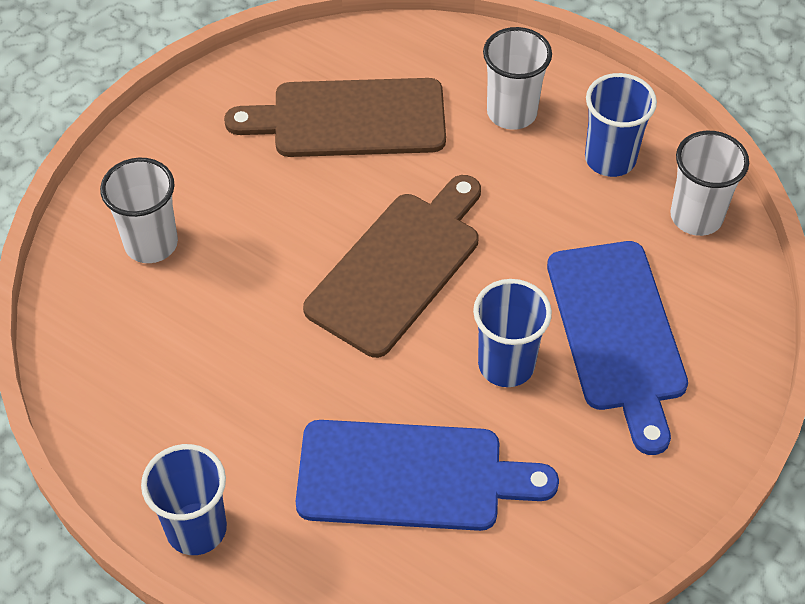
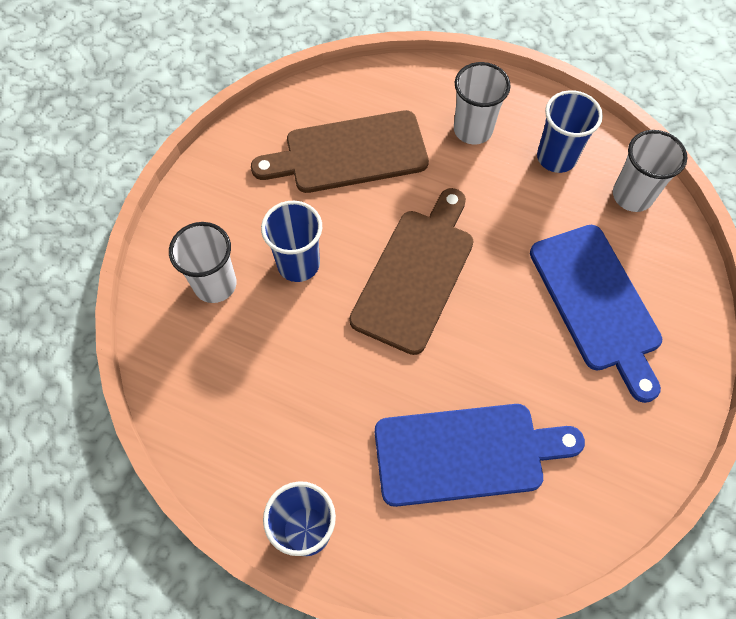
camera: 10 degrees left, 10 degrees up
(506, 365) = (518, 344): blue cup -> blue cup (298, 264)

